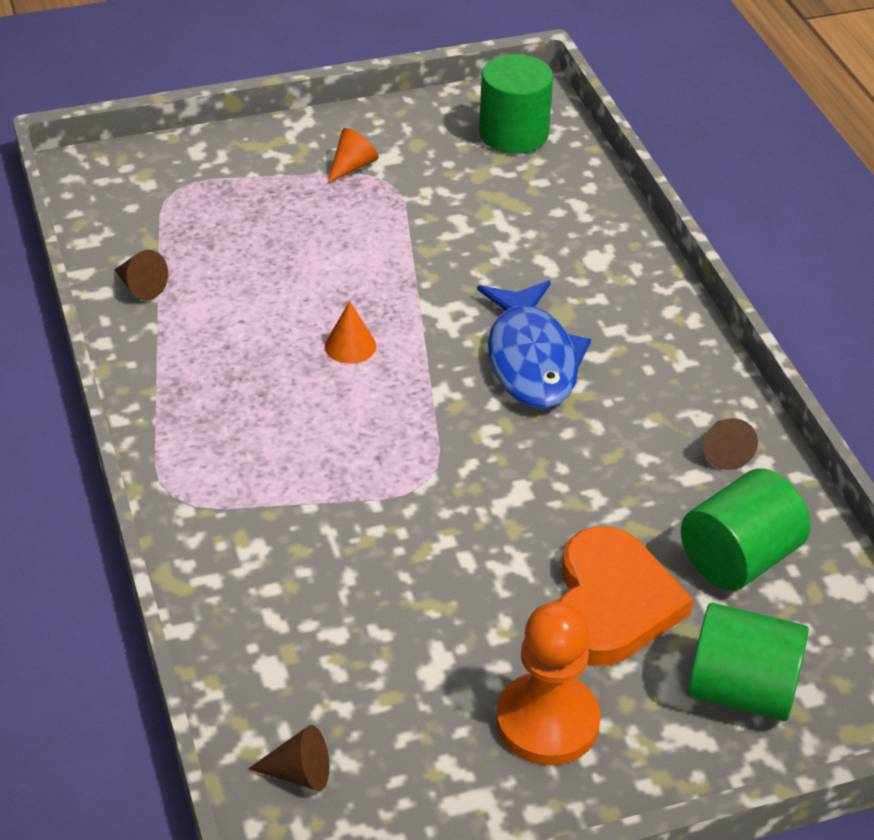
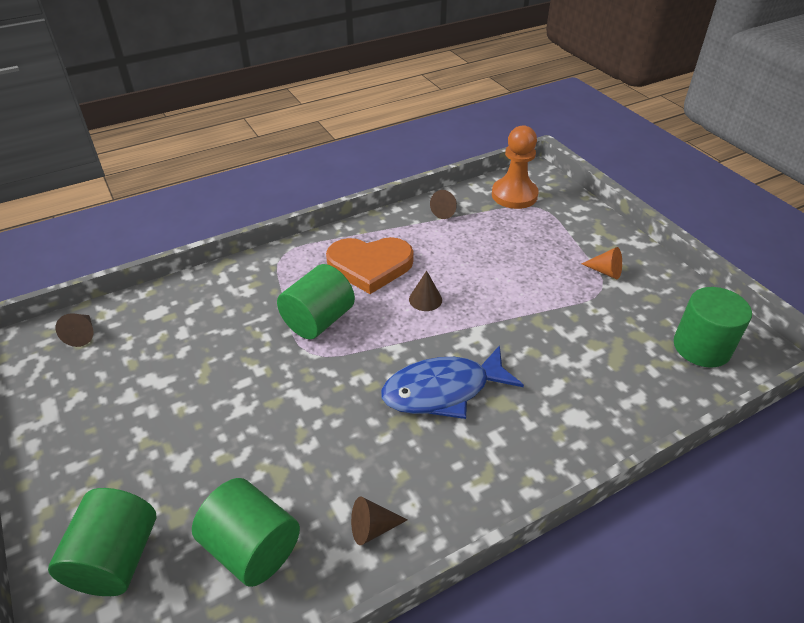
camera: 80 degrees right, 0 degrees up
(350, 346) = (425, 299): orange cone -> brown cone
(359, 466) = (318, 320): none -> green cylinder
(547, 722) = (102, 441): orange pawn -> orange pawn (514, 195)
(612, 603) = (204, 466): orange heart -> orange heart (370, 266)

